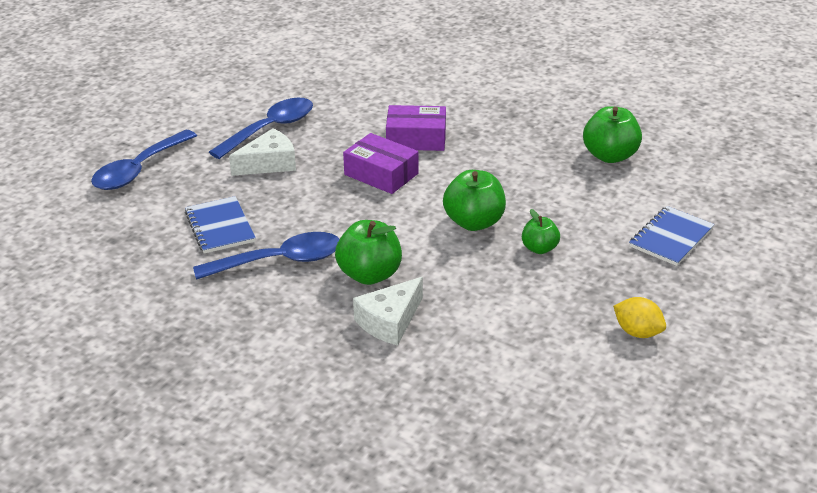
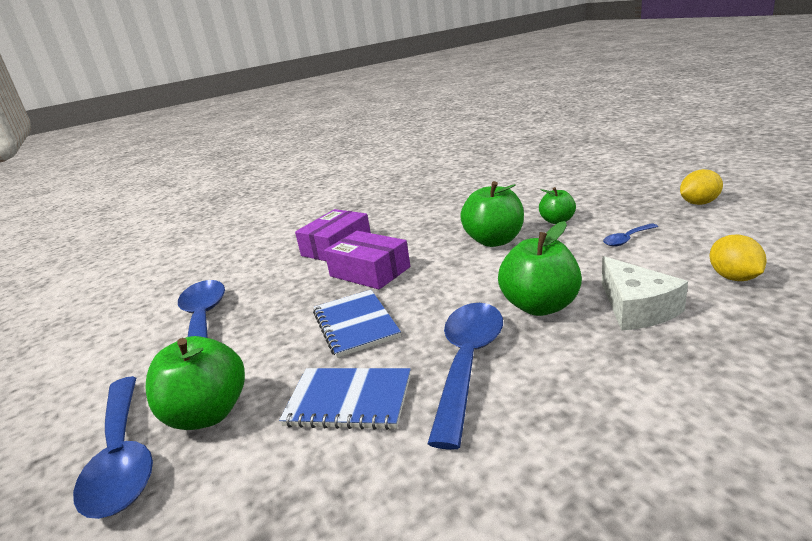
camera: 55 degrees left, 10 degrees down
(269, 163) = (265, 335): white cheese -> none
(381, 174) = (370, 271): purple box -> purple box turned 60 degrees clockwise
(468, 366) = (734, 277): none -> yellow lemon
(517, 298) = (627, 239): none -> blue spoon
(610, 156) = (455, 183): green apple -> green apple (208, 414)
(671, 238) = (578, 178): blue notebook -> blue notebook (355, 324)

